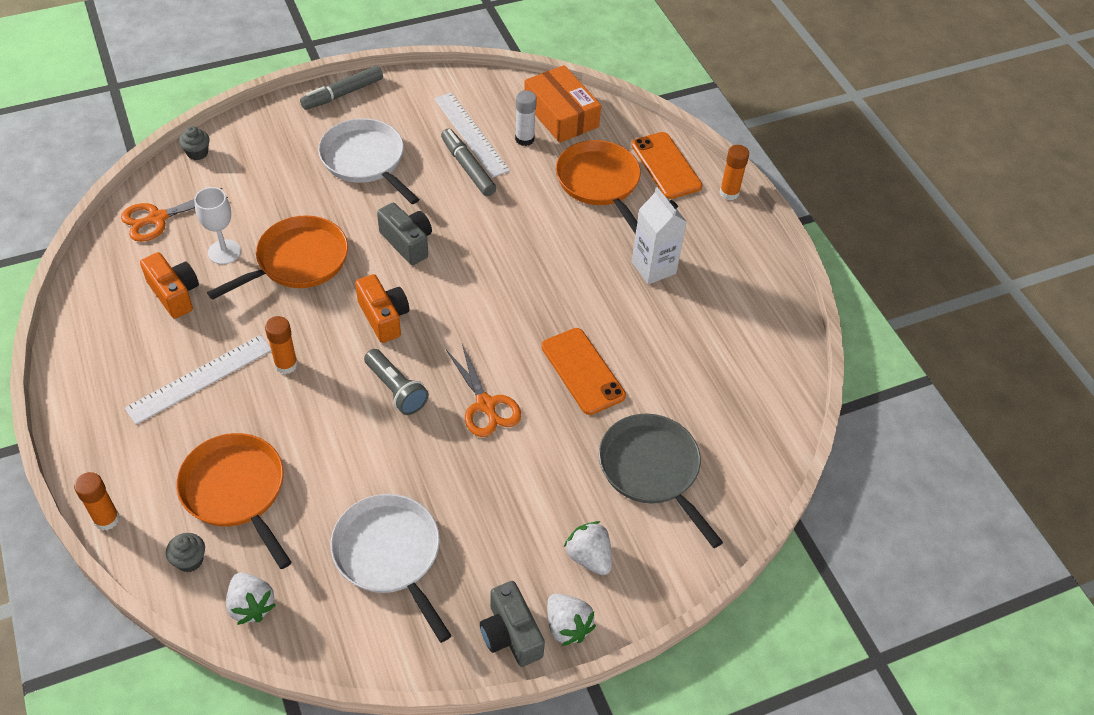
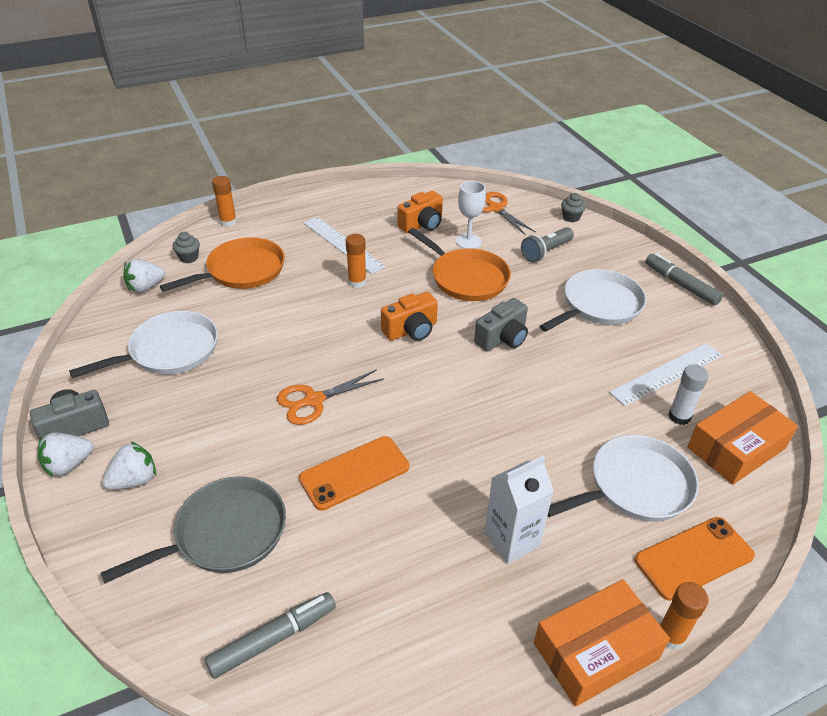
camera: 90 degrees right, 10 degrees down
(396, 389) = (332, 343): grey flashlight -> grey flashlight (546, 252)
(467, 168) = (616, 373): grey marker -> grey marker (273, 638)
(599, 183) = (636, 486): orange pan -> white pan
(743, 234) = (595, 651): none -> orange box

